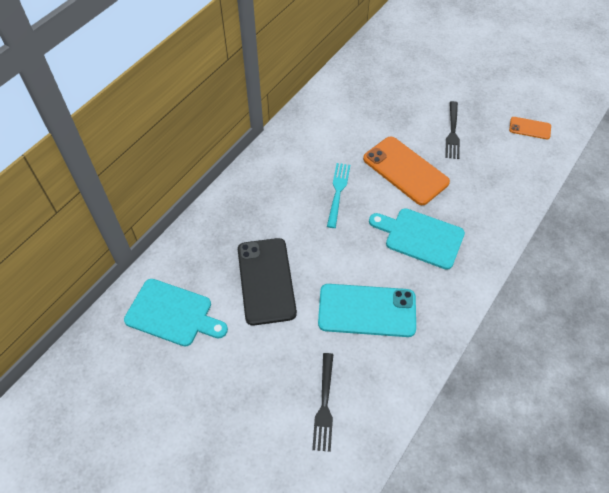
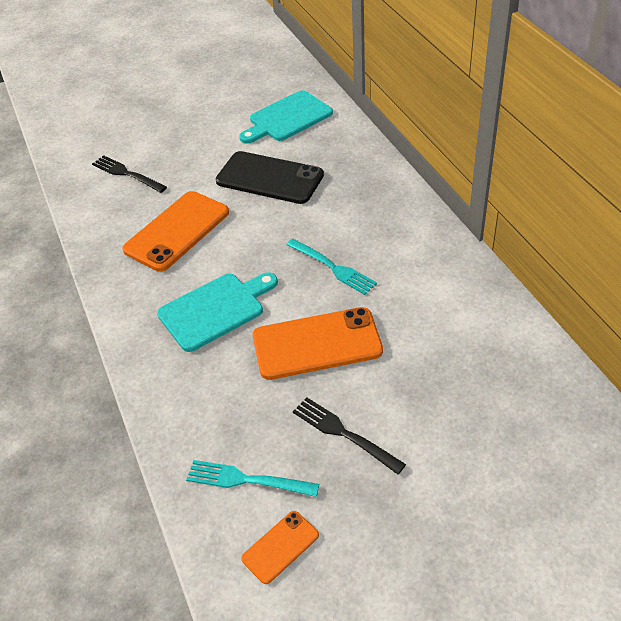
camera: 125 degrees right, 10 degrees down
(367, 310) = (177, 231): turquoise phone -> orange phone
(512, 157) = (247, 480): none -> turquoise fork

